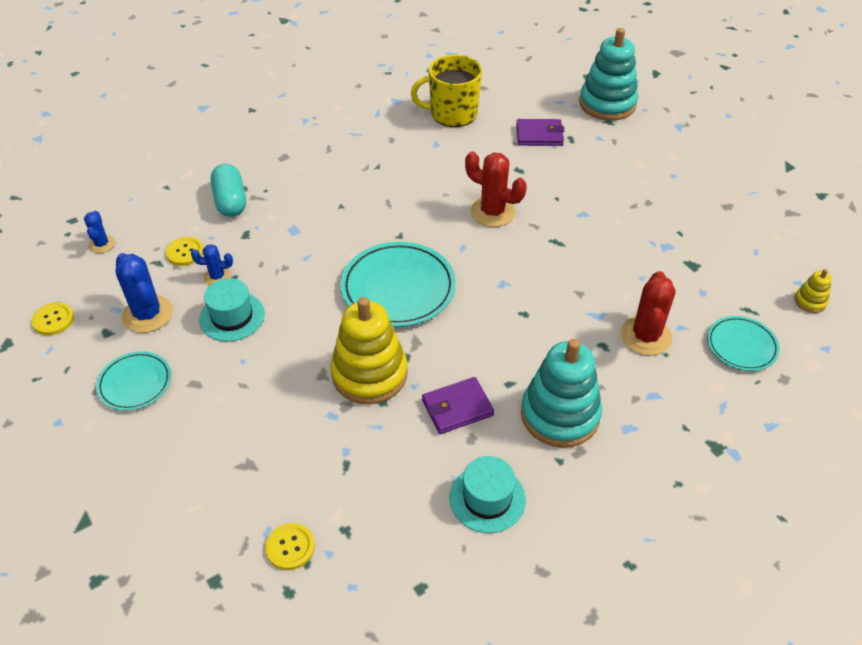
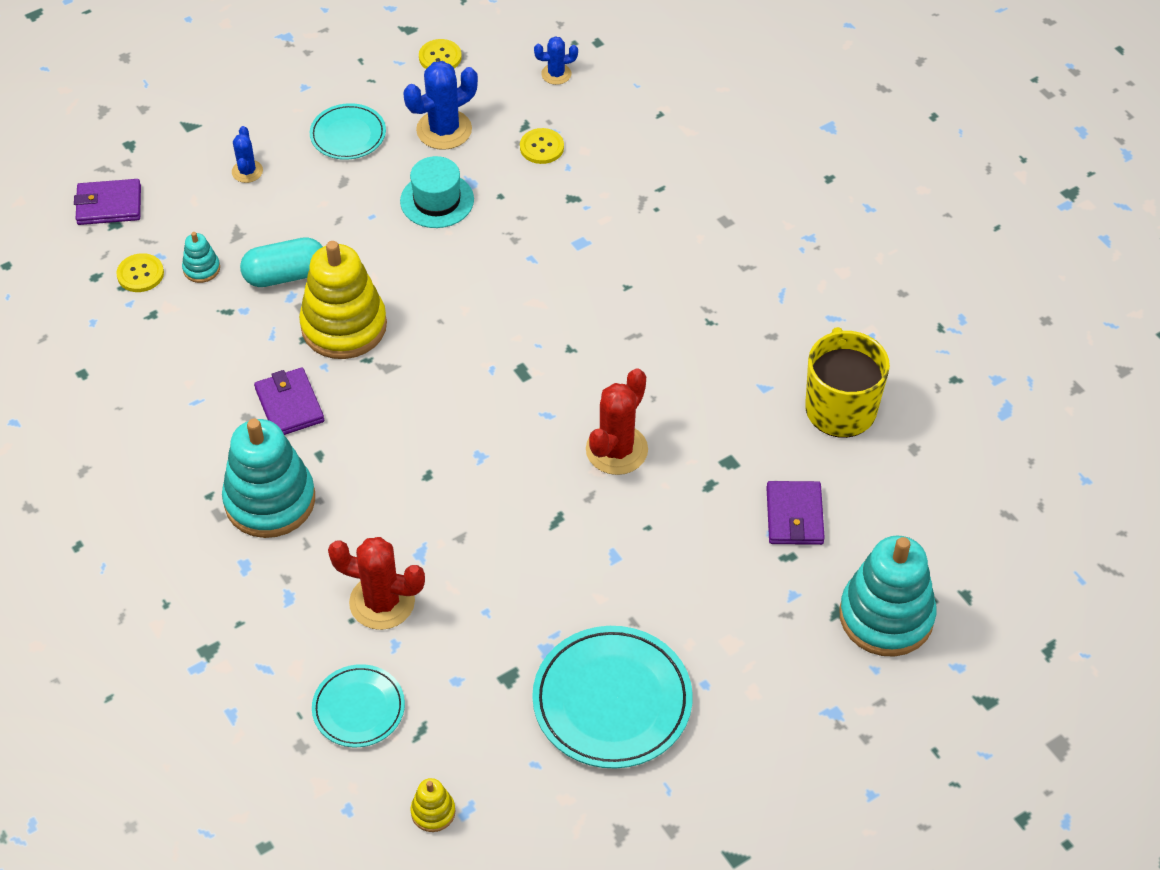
camera: 90 degrees right, 5 degrees up
(185, 590) = (109, 205): none -> purple wallet
(217, 277) = (500, 180): blue cactus -> blue cactus (247, 171)
(231, 201) = (633, 177): turquoise capsule -> turquoise capsule (285, 275)
(289, 491) = (201, 269): none -> turquoise stacking toy
(398, 288) = (476, 349): turquoise plate -> turquoise plate (612, 701)
(487, 498) = (171, 428): turquoise hat -> none

